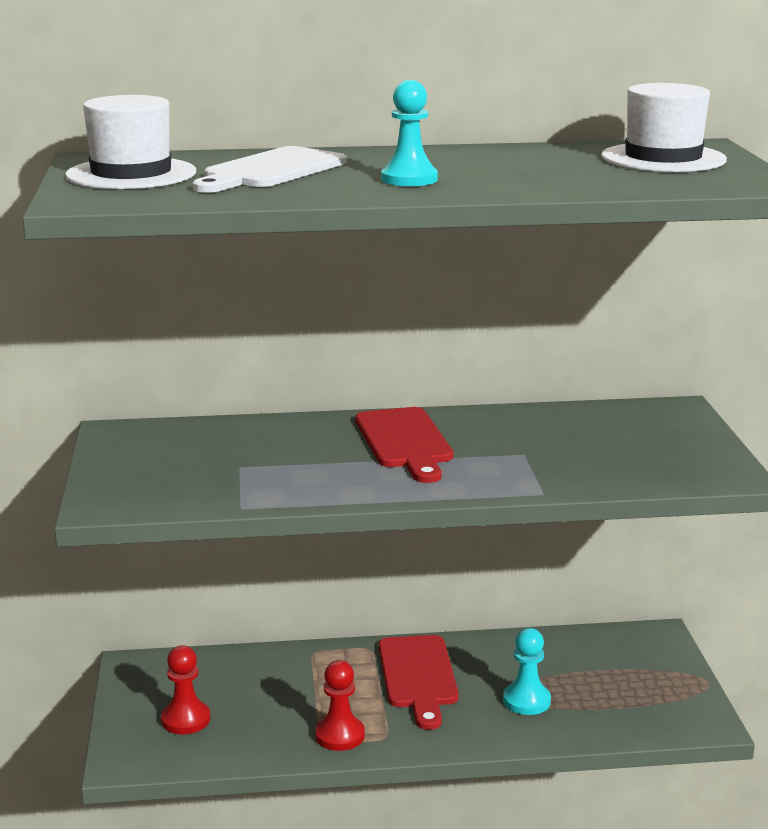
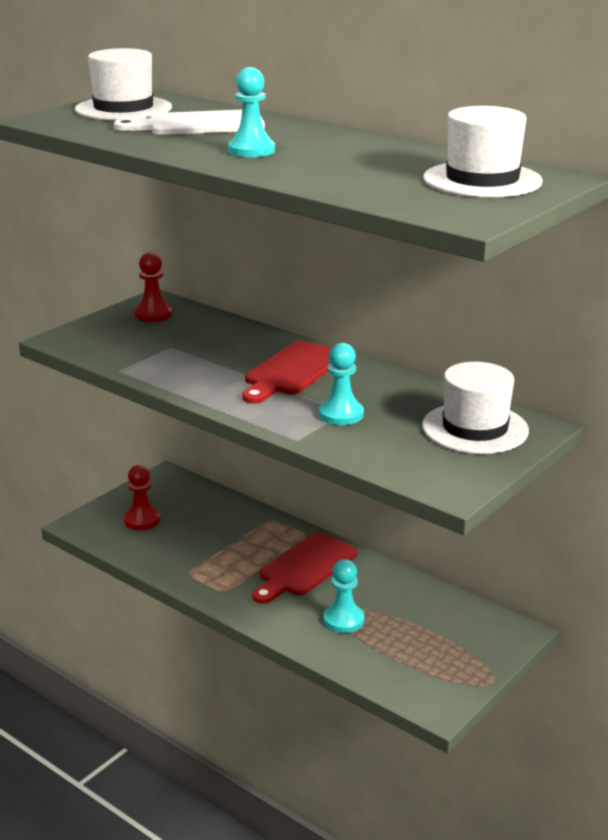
camera: 45 degrees right, 5 degrees up
(340, 735) = (202, 575): red pawn -> red pawn (153, 314)
(527, 458) = (341, 414): none -> turquoise pawn
(643, 426) = (475, 428): none -> white hat

